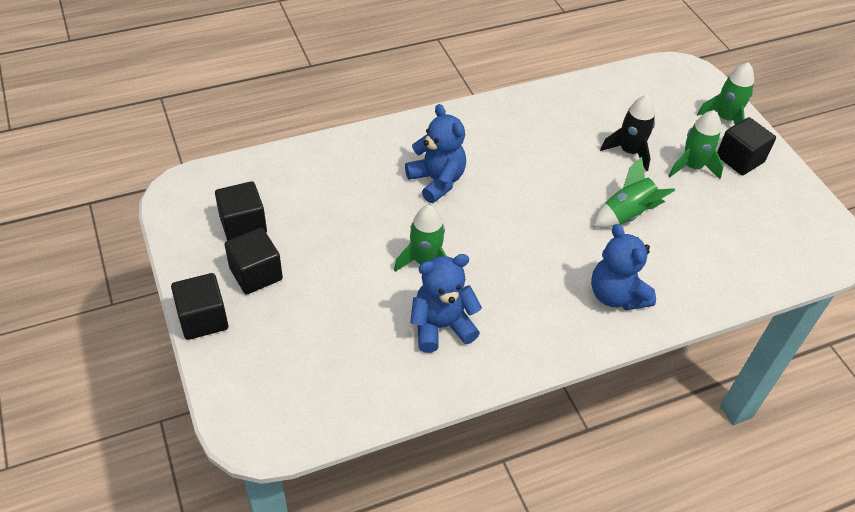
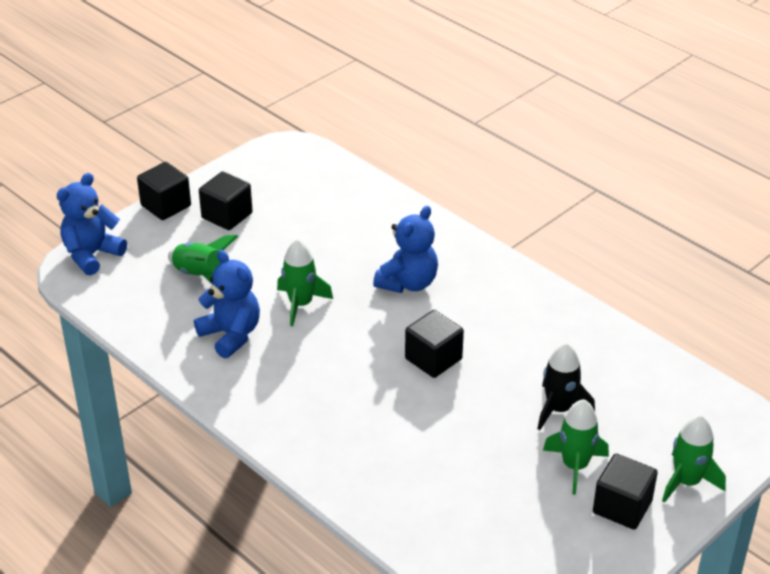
camera: 70 degrees right, 10 degrees down
(243, 225) = (275, 191): black cube -> black cube (433, 359)
(616, 295) = (337, 442): blue teddy bear -> blue teddy bear (92, 255)
(627, 214) = (457, 427): green rocket -> green rocket (201, 276)

